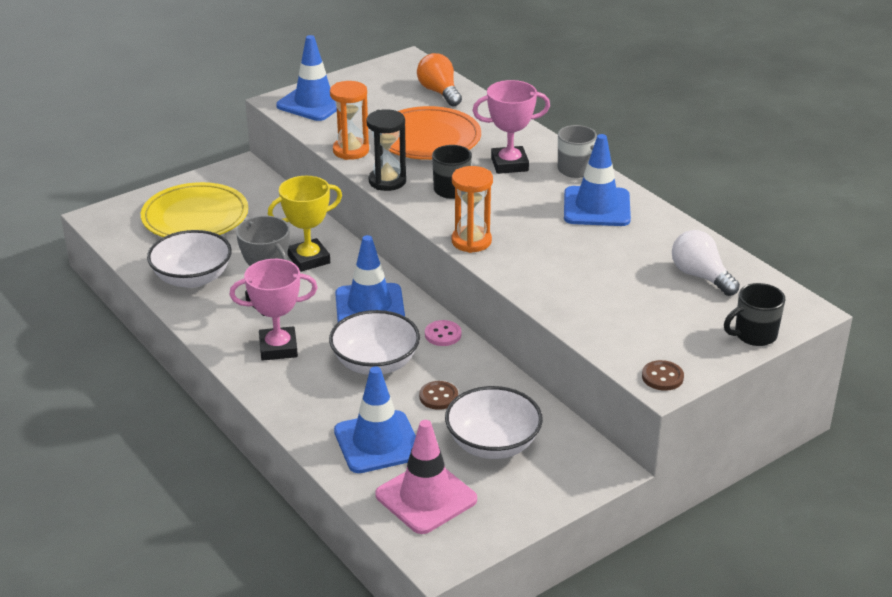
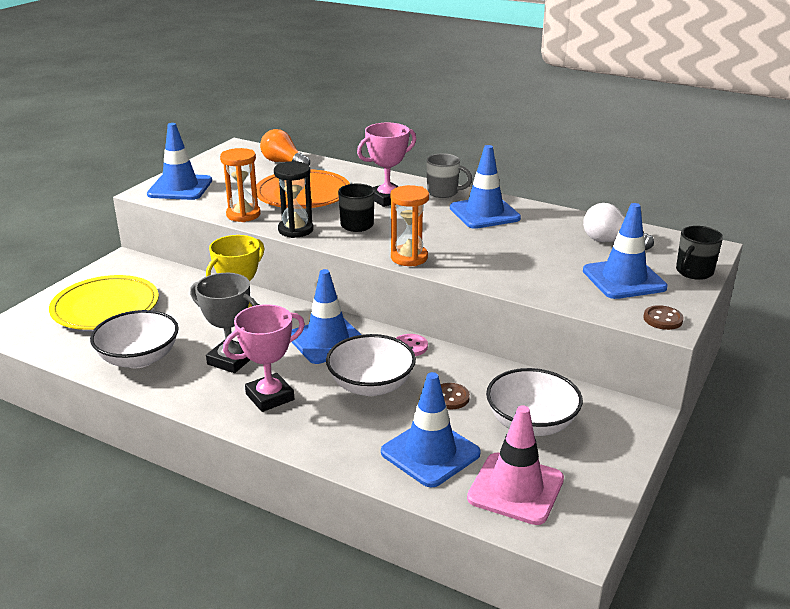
camera: 25 degrees left, 5 degrees down
(668, 323) = (624, 279): none -> blue traffic cone

